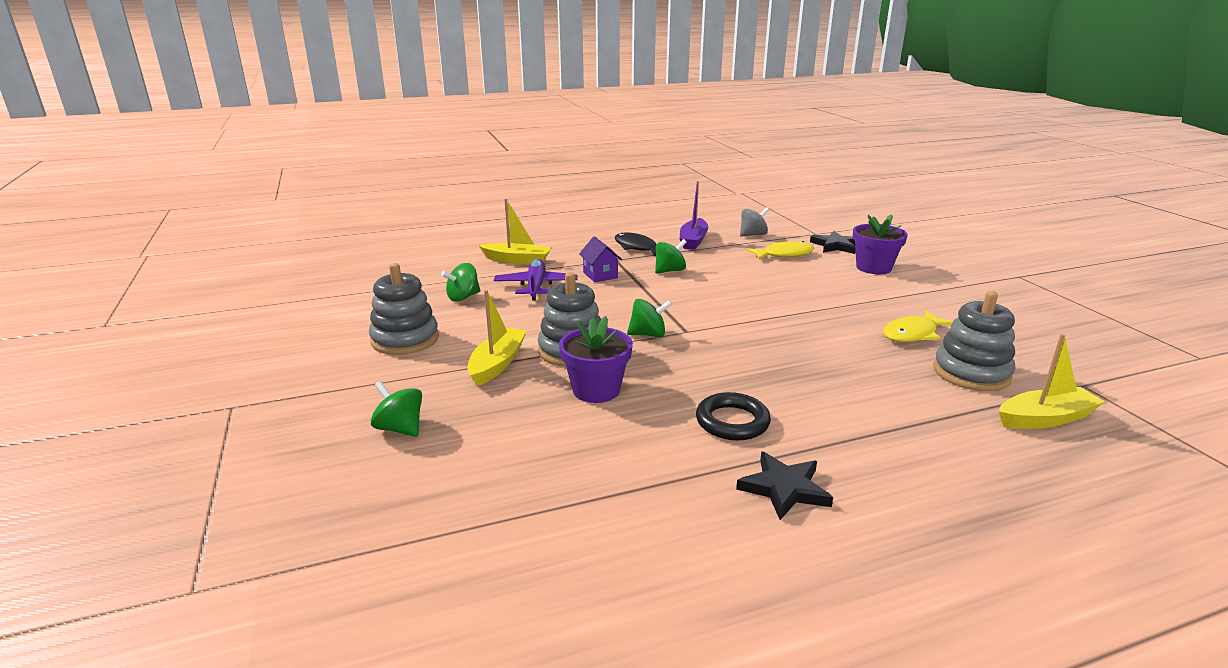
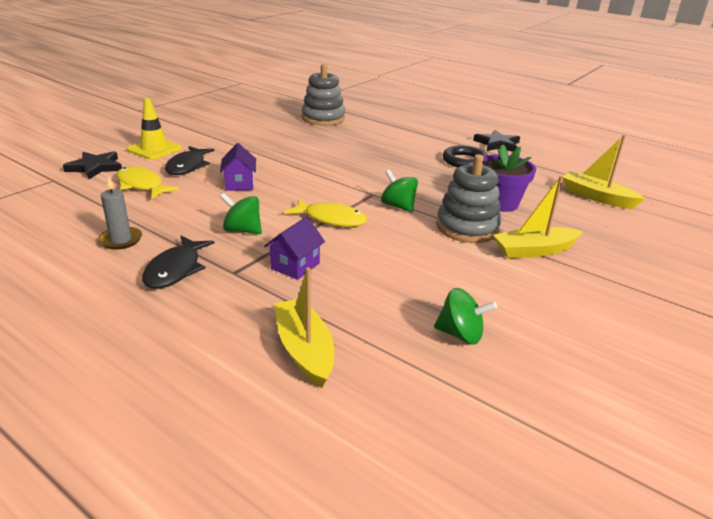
camera: 125 degrees left, 5 degrees up
(400, 428) = (654, 252): green spinning top -> none
(405, 339) = (584, 320): grey stacking toy -> none
(536, 286) = (372, 296): purple plane -> none
(693, 240) = (121, 240): purple boat -> grey candle
(753, 235) = (76, 210): grey spinning top -> none
(759, 284) = (239, 184): none -> purple house
(818, 273) = (187, 166): none -> black fish
(873, 268) = (154, 149): purple flower pot -> yellow traffic cone
(912, 334) = (284, 132): yellow fish -> yellow fish (331, 219)
(1045, 418) = (354, 106): yellow boat -> yellow boat (596, 197)

